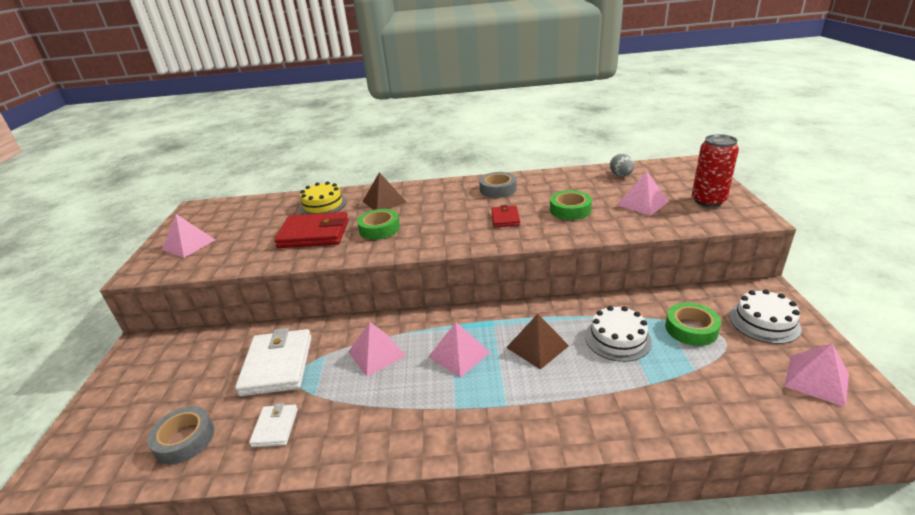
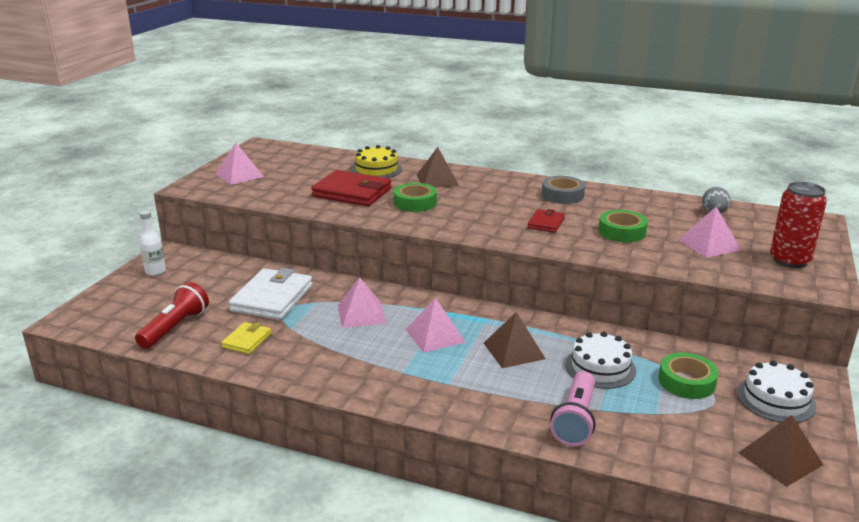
camera: 20 degrees right, 5 degrees down
(131, 374) = (155, 271): none -> white bottle
(184, 439) = (175, 327): grey tape -> red flashlight
(275, 427) = (247, 340): white wallet -> yellow wallet
(640, 404) = (575, 420): none -> pink flashlight
(816, 380) = (780, 458): pink pyramid -> brown pyramid

